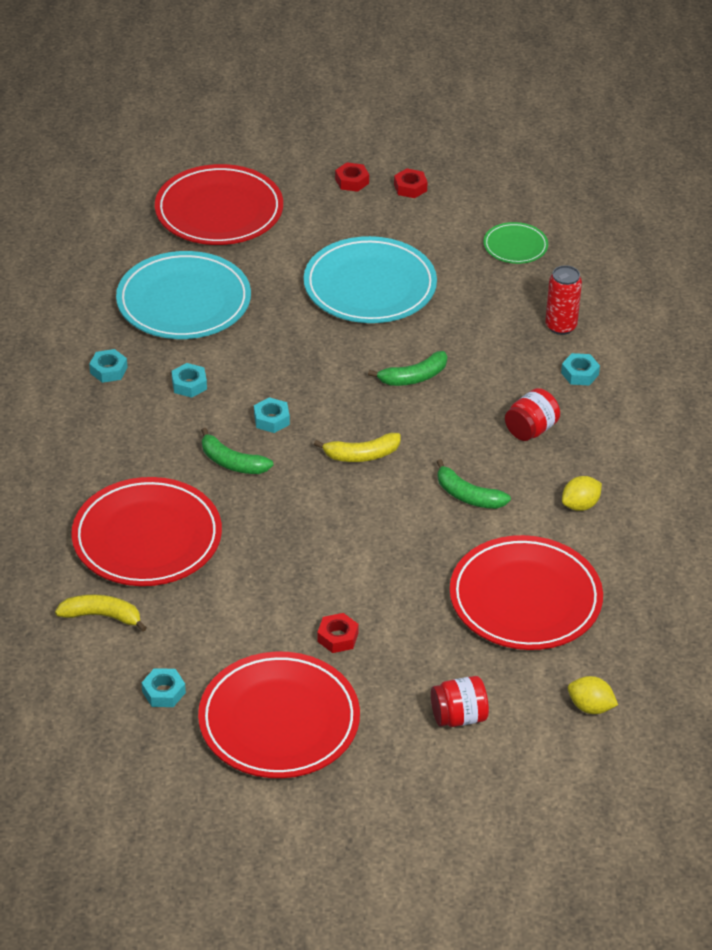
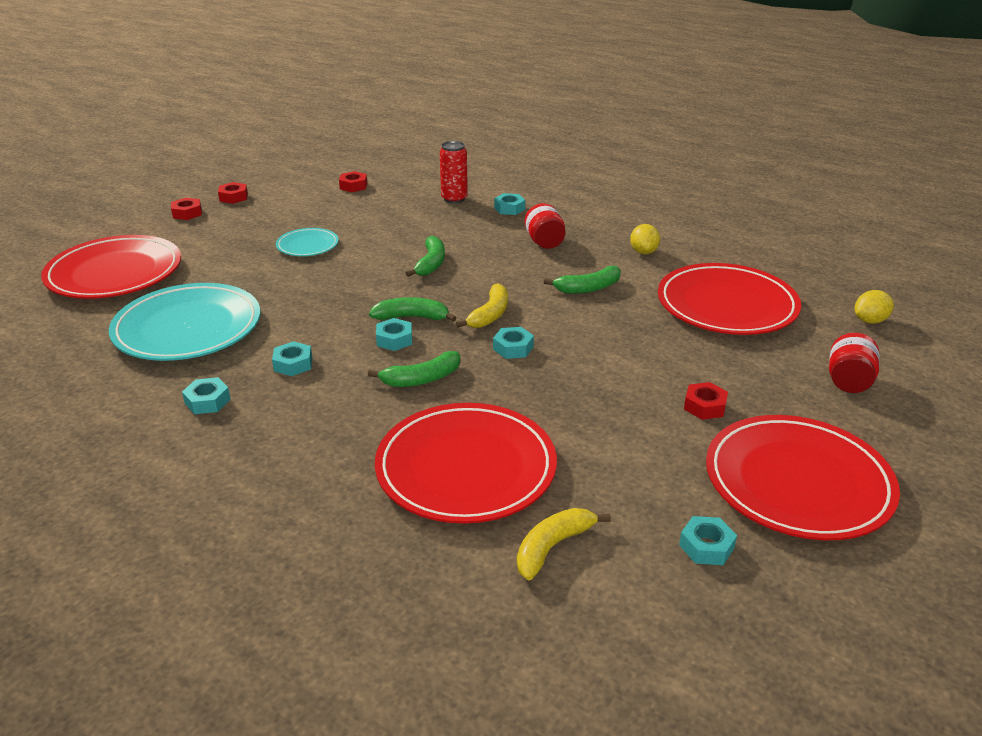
camera: 55 degrees left, 10 degrees down
(313, 412) = (412, 317): none -> green banana
(322, 492) = (513, 348): none -> turquoise nut
(370, 286) = (307, 245): turquoise plate -> turquoise plate, size x0.50
(515, 246) = (353, 186): green plate -> red nut

